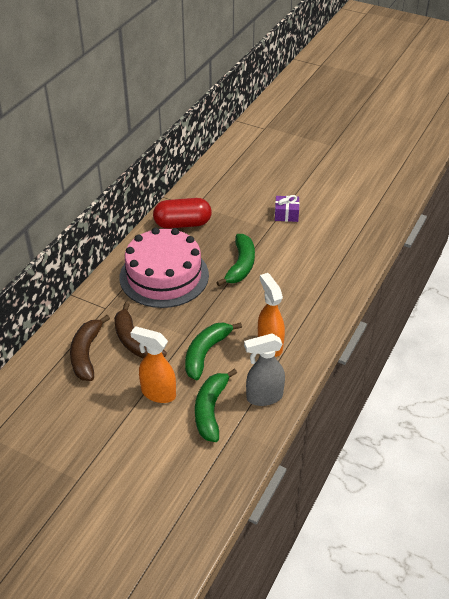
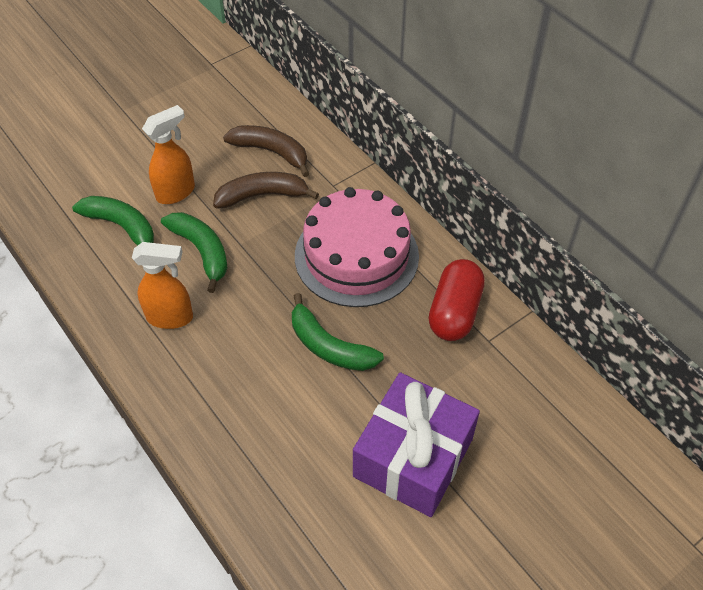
camera: 115 degrees right, 10 degrees up
(264, 397) = (102, 279): grey spray bottle -> none
(286, 214) = (413, 457): purple gift -> purple gift, size x2.33

